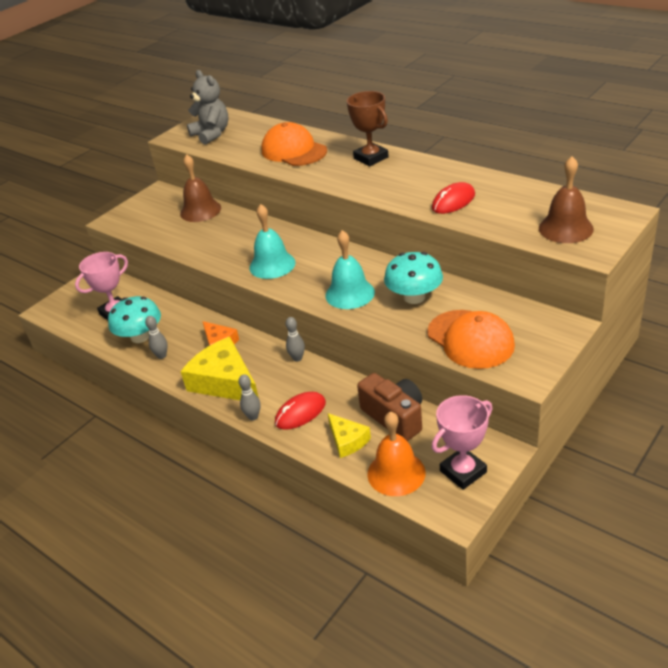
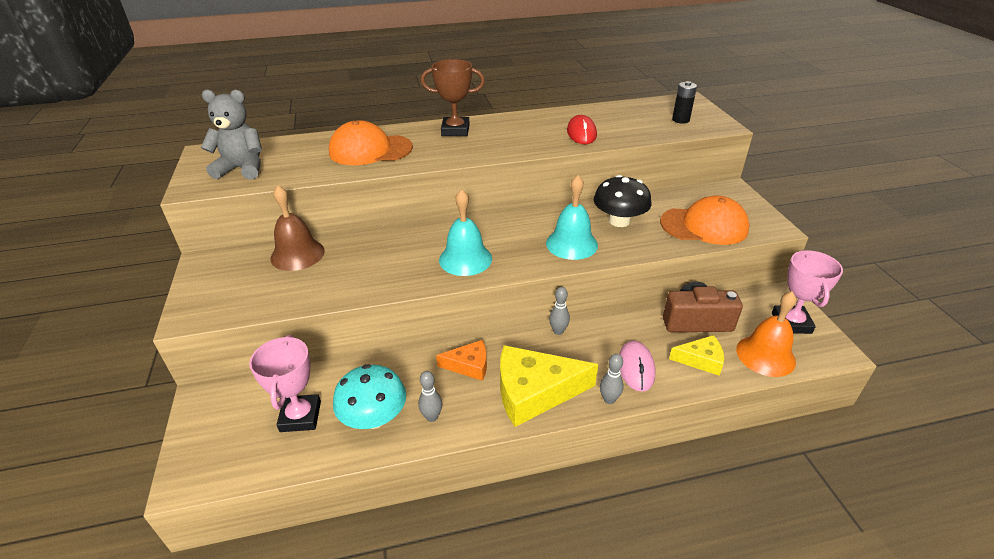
camera: 55 degrees left, 0 degrees up
(300, 413) = (636, 367): red mouse -> pink mouse
(414, 297) = (619, 221): turquoise mushroom -> black mushroom
(565, 228) = (680, 120): brown bell -> black battery

